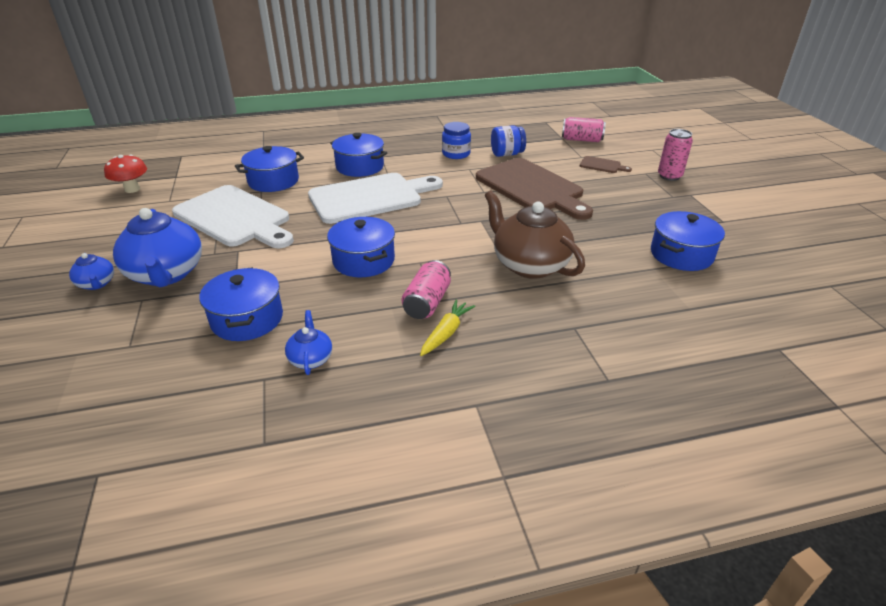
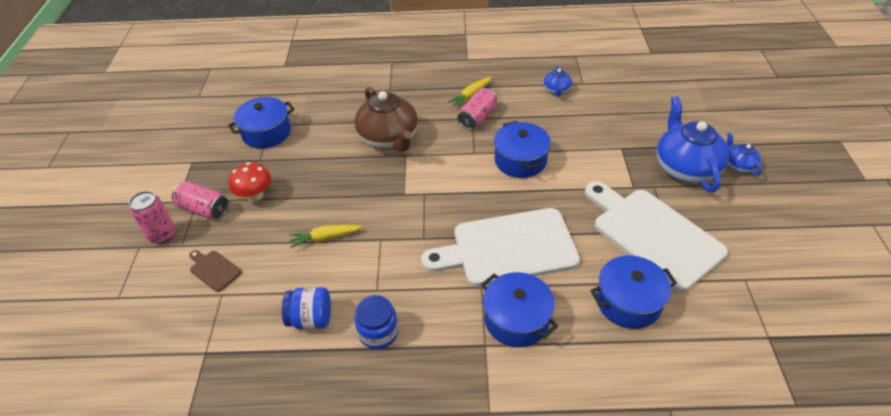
camera: 165 degrees left, 10 degrees up
(132, 189) = (809, 313): red mushroom -> red mushroom (255, 195)
(247, 319) = (604, 120): blue pot -> none
(532, 188) = (325, 238): brown cutting board -> yellow carrot
(581, 140) = (183, 342): pink can -> pink can (204, 209)

